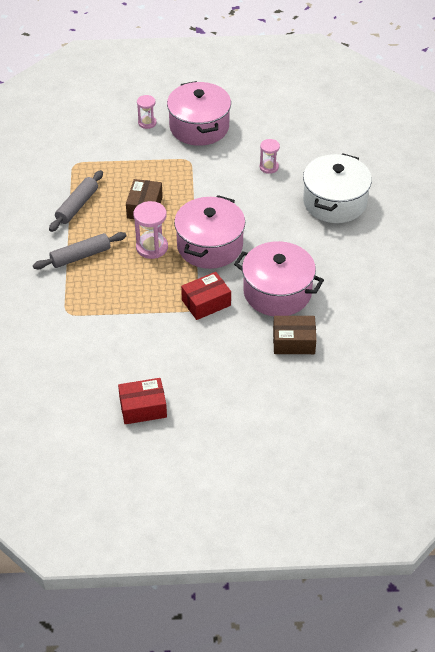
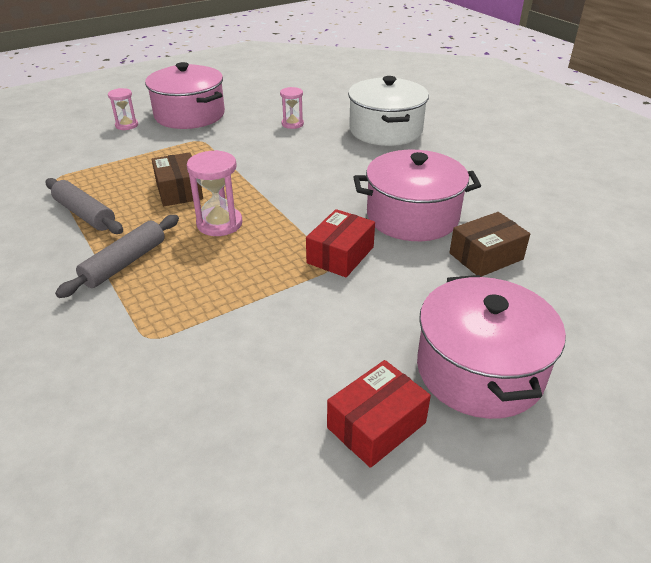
camera: 30 degrees left, 10 degrees down
(77, 206) = (85, 214): grey rolling pin -> grey rolling pin turned 45 degrees counterclockwise
(210, 246) = (291, 200): pink pot -> pink pot (479, 370)

